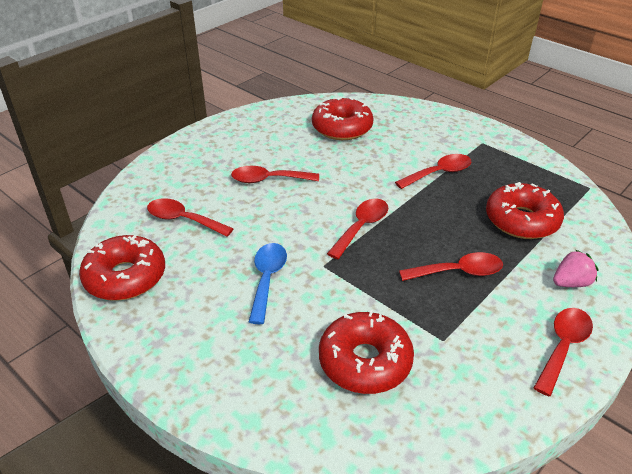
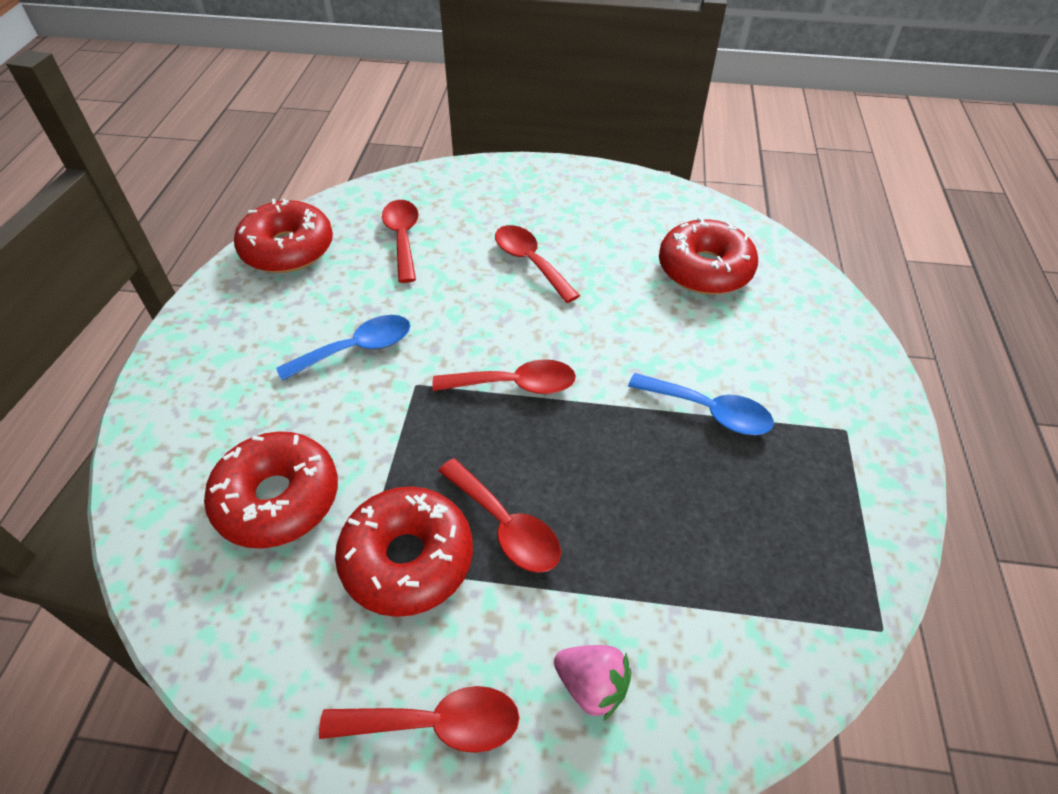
camera: 55 degrees right, 10 degrees up
(439, 173) = (709, 411): red spoon -> blue spoon
(521, 220) = (691, 559): red donut -> red donut (407, 559)

